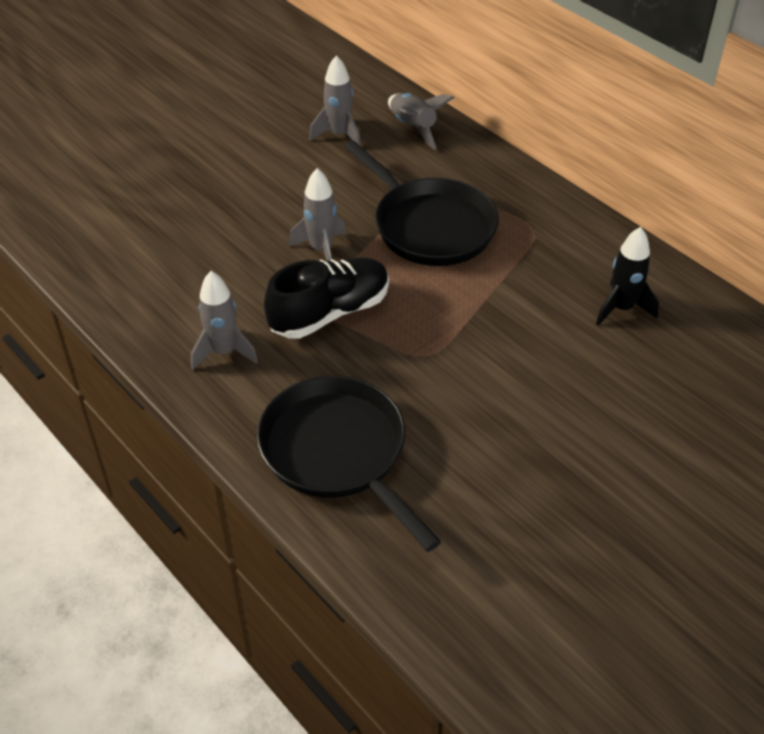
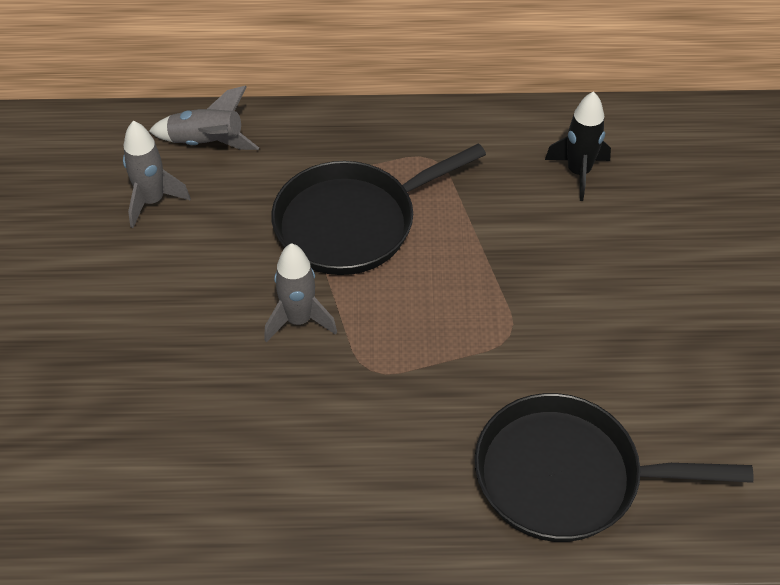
camera: 50 degrees left, 5 degrees up
(223, 352) = (359, 486): grey rocket -> none
(330, 313) = (389, 369): black shoe -> none
(429, 226) = (352, 223): black pan -> black pan turned 150 degrees clockwise

